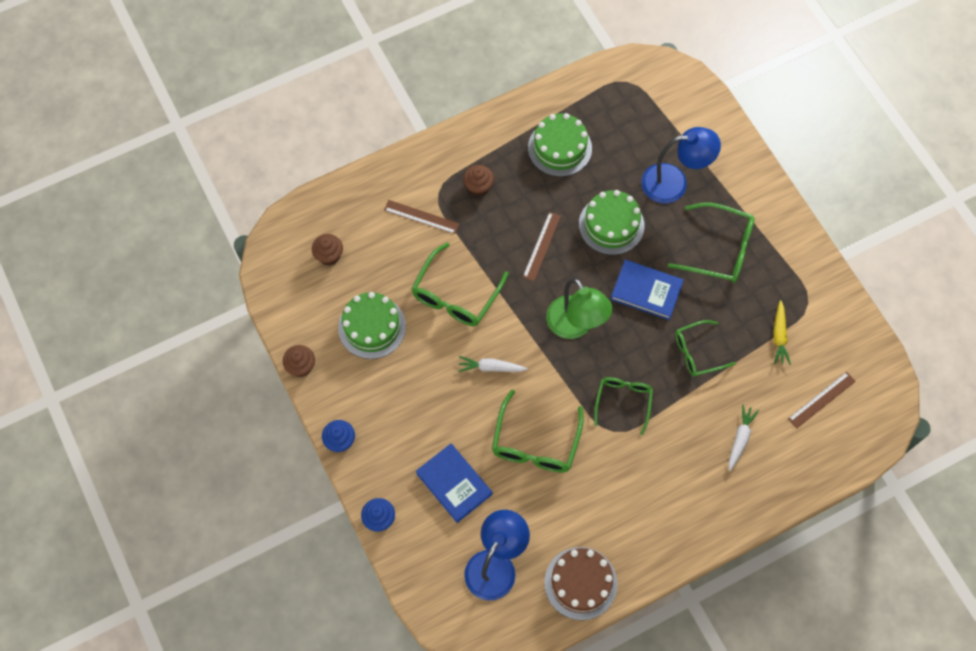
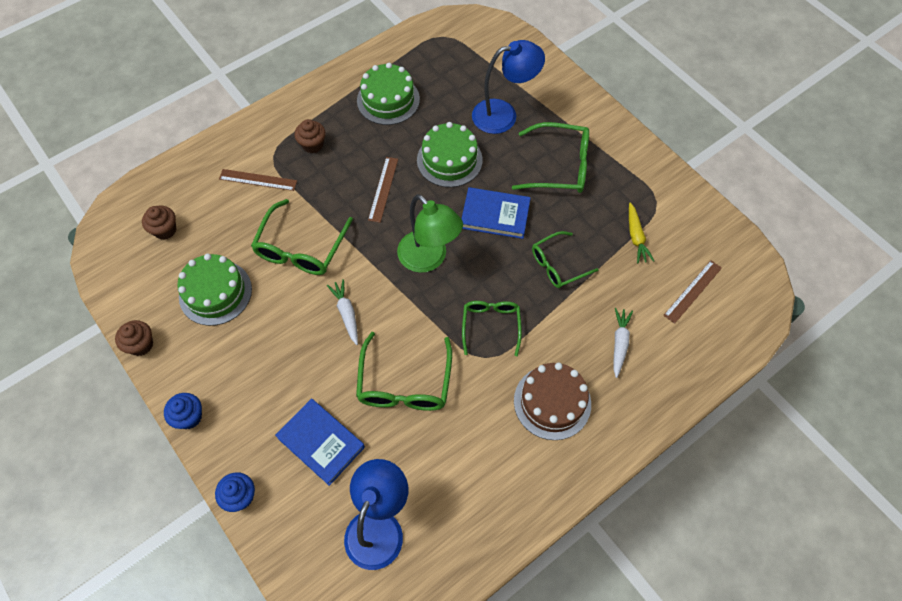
camera: 10 degrees left, 5 degrees down
(491, 367) = (346, 313): white carrot -> white carrot turned 75 degrees clockwise
(580, 583) = (478, 530): brown cake -> brown cake (552, 402)

